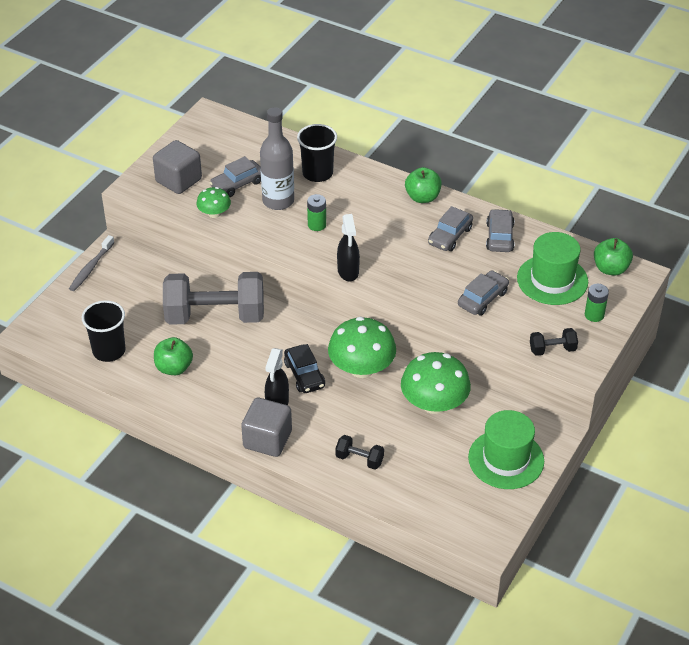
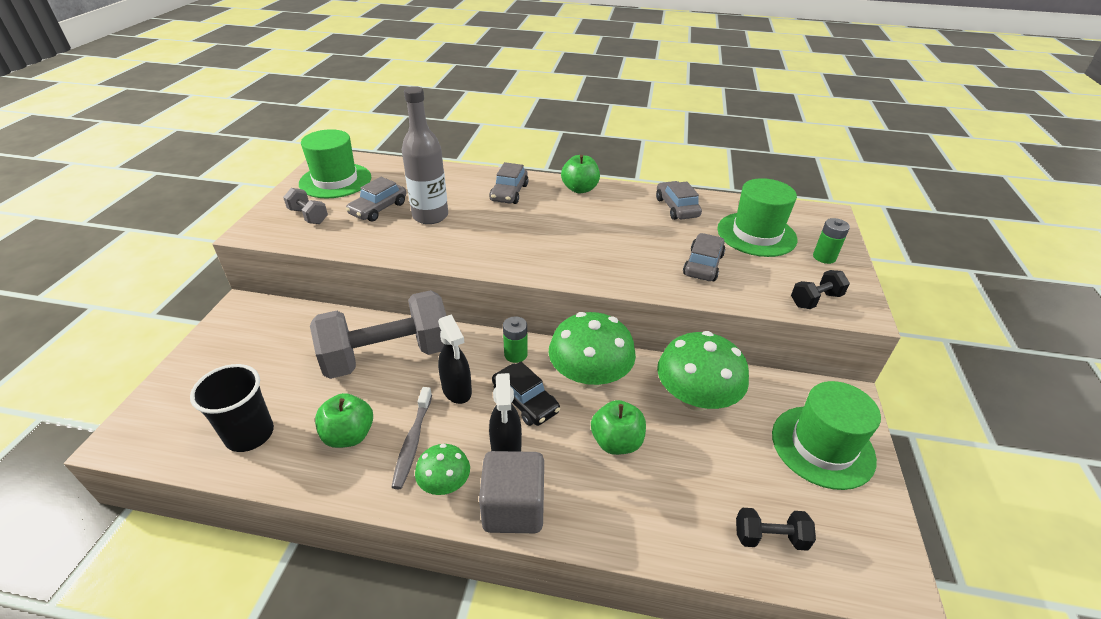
camera: 20 degrees left, 5 degrees down
(91, 268) = (214, 334): grey toothbrush -> grey toothbrush (413, 442)
(178, 180) = (308, 216): grey cube -> grey dumbbell
(208, 144) = (335, 180): none -> green hat
(214, 213) = (359, 239): green mushroom -> green mushroom (445, 483)
(317, 173) = (463, 187): black cup -> none
(317, 225) = (483, 230): green battery -> green battery (515, 354)
(348, 272) = (541, 267): black spray bottle -> black spray bottle (457, 390)
(359, 459) = (650, 501): black dumbbell -> black dumbbell (769, 537)
(450, 236) = (628, 215): grey car -> grey car (509, 193)
(610, 269) = (800, 215): green apple -> green apple (616, 442)

